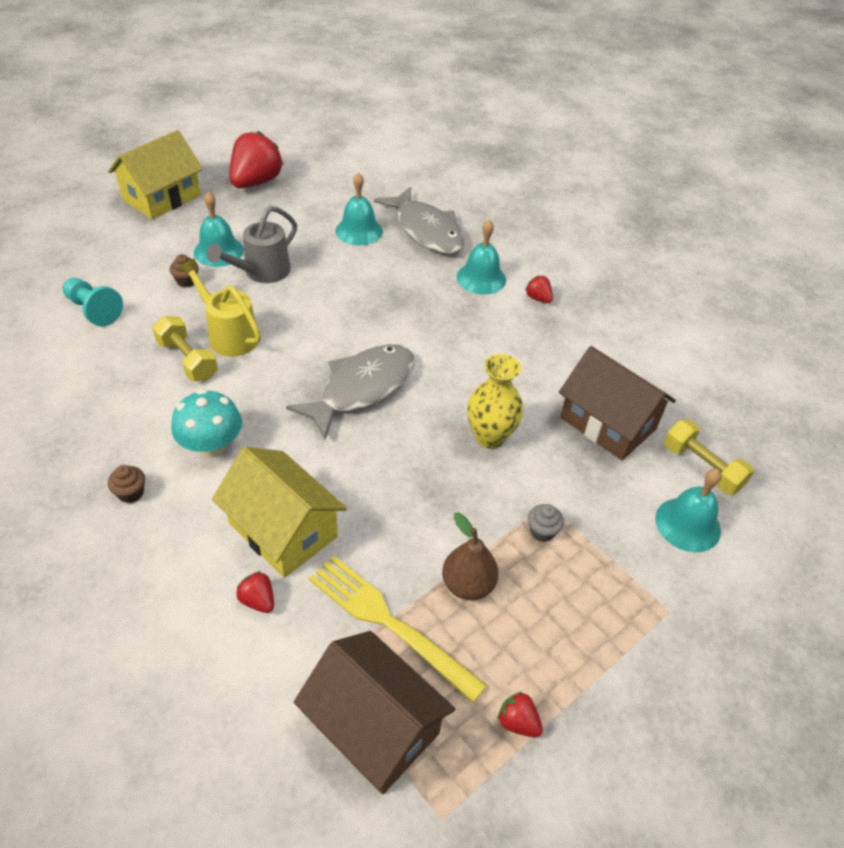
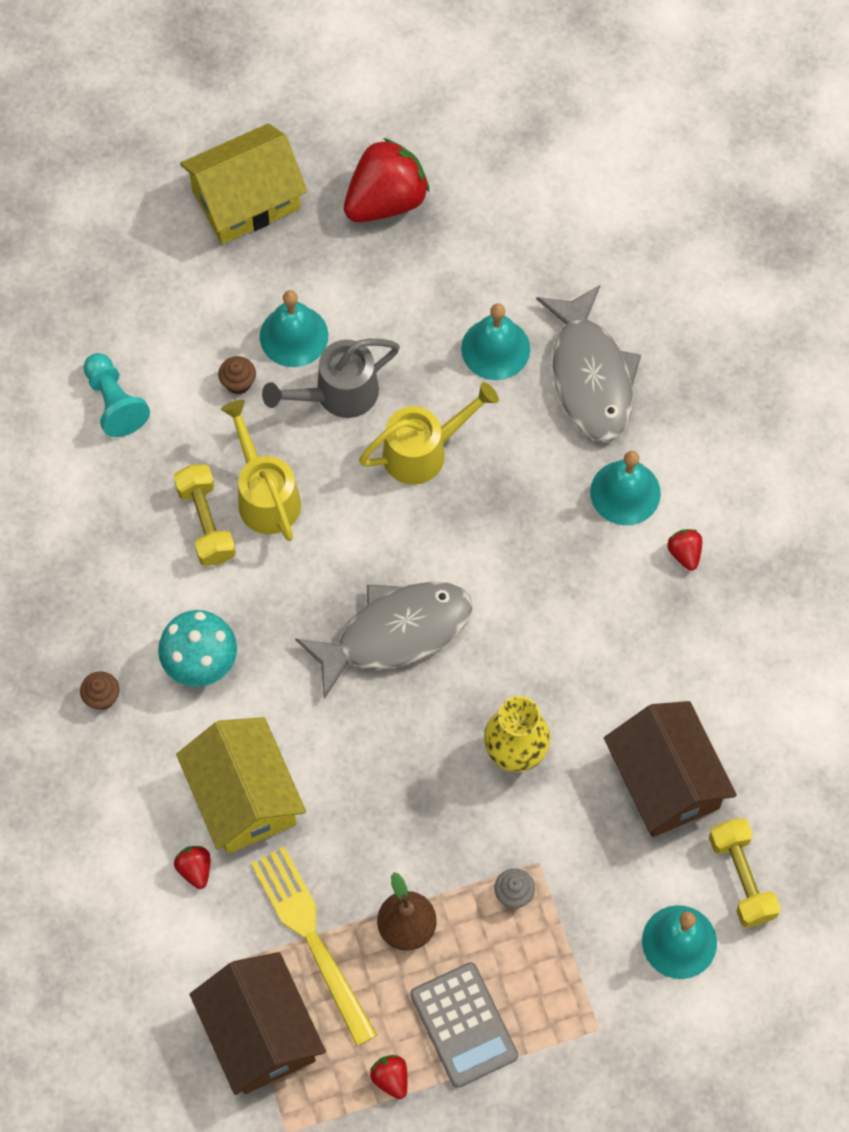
camera: 25 degrees right, 20 degrees up
(335, 287) = (424, 451): none -> yellow watering can
(558, 648) = (464, 1025): none -> grey calculator

